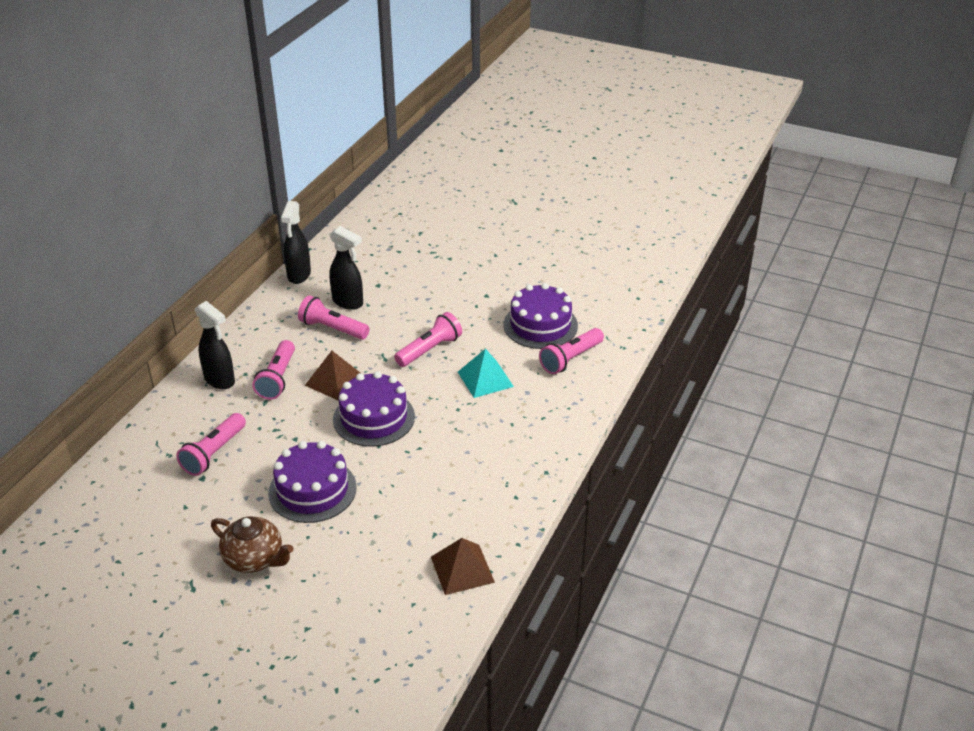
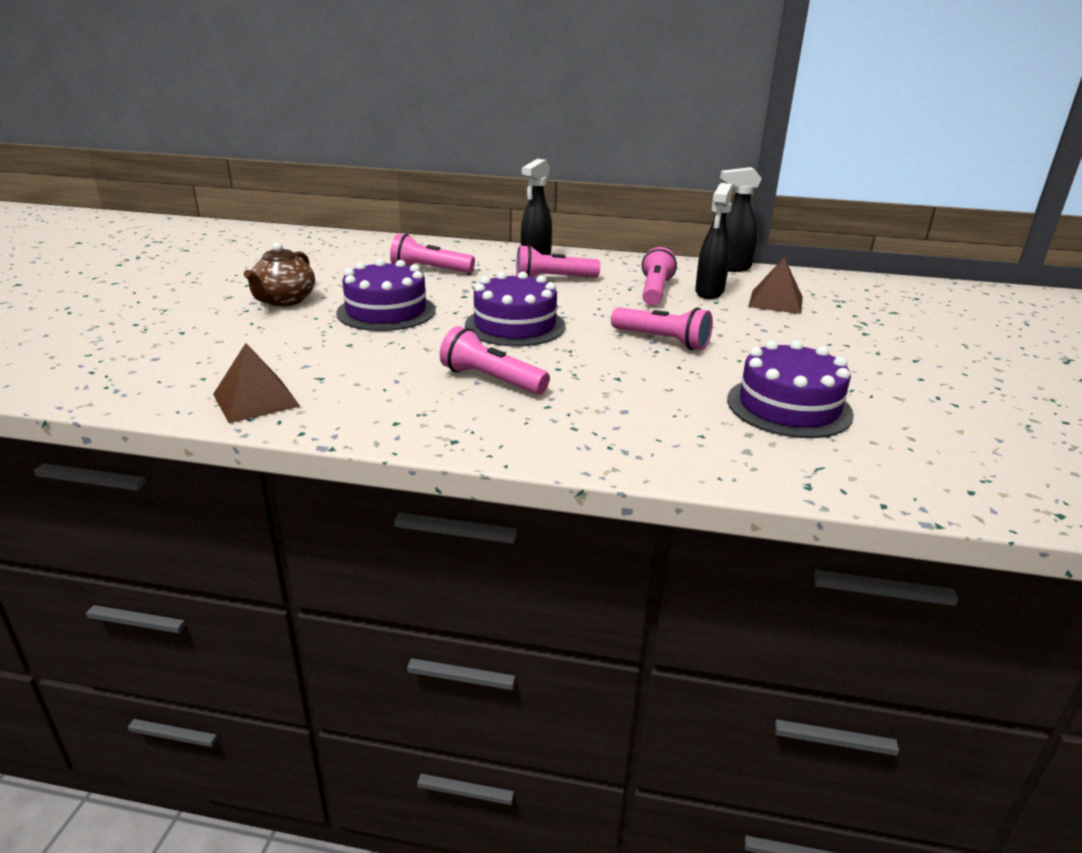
camera: 75 degrees right, 10 degrees down
(335, 381) = (567, 301): brown pyramid -> brown pyramid (775, 301)
(485, 379) = (631, 379): turquoise pyramid -> none
(570, 359) = (730, 438): pink flashlight -> pink flashlight (491, 380)

